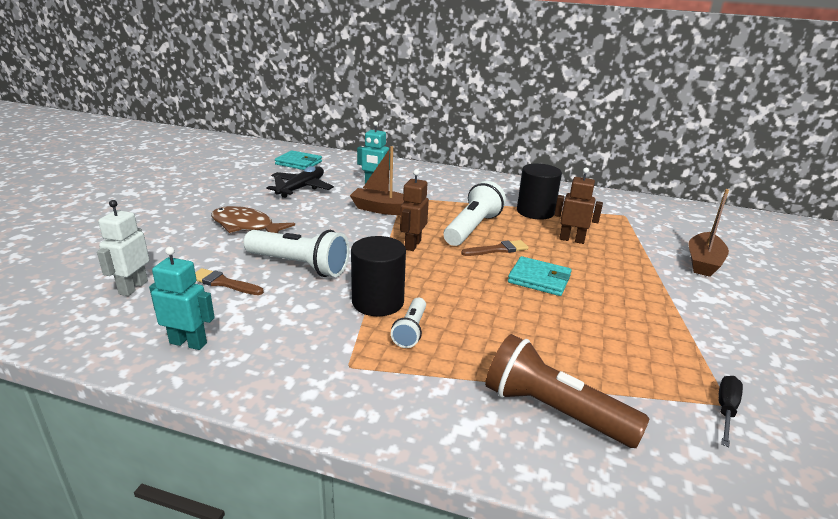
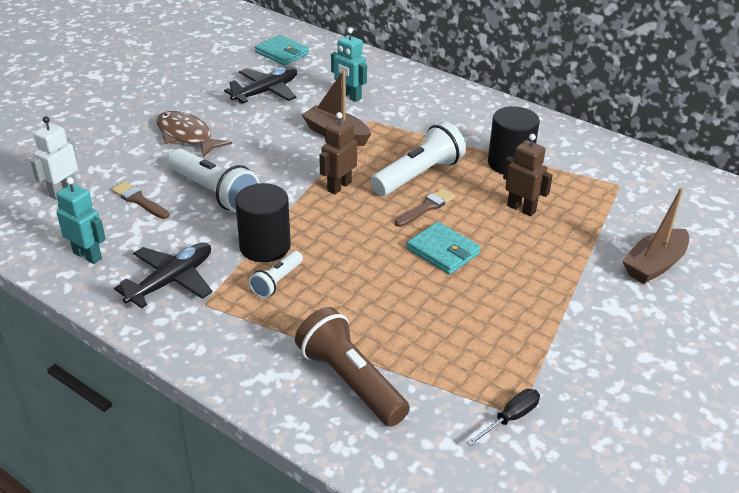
camera: 20 degrees right, 10 degrees up
(299, 350) = (171, 281): none -> black plane
(498, 249) = (426, 207): brown brush -> brown brush turned 45 degrees counterclockwise

